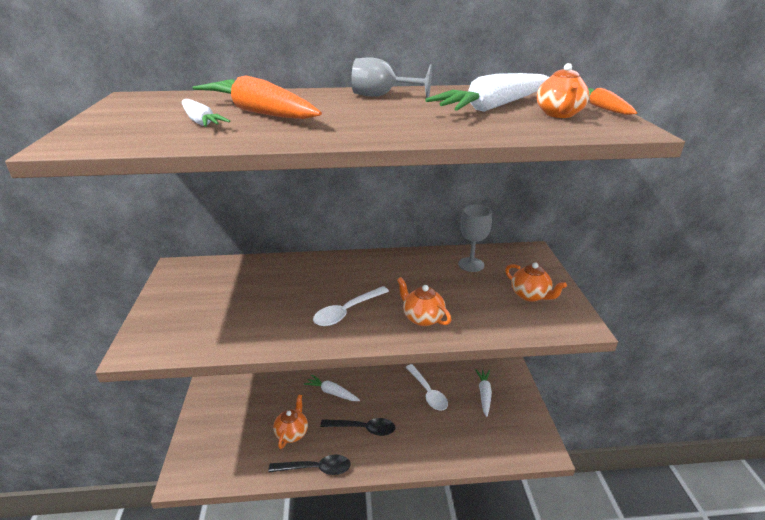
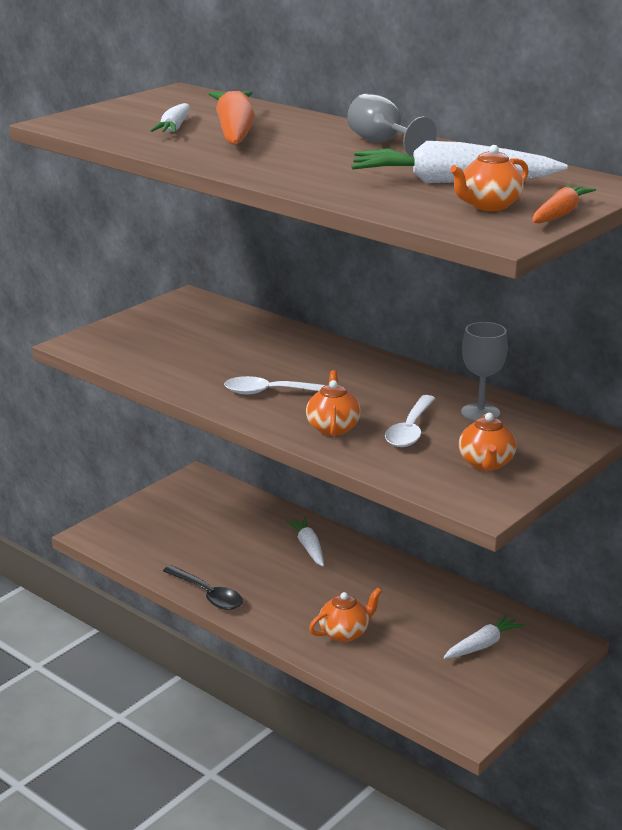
camera: 45 degrees right, 5 degrees down
(292, 433) = (223, 556): orange teapot -> orange teapot (345, 633)
(363, 428) = (296, 593): black spoon -> none
(428, 392) = (415, 605): white spoon -> white spoon (410, 430)

